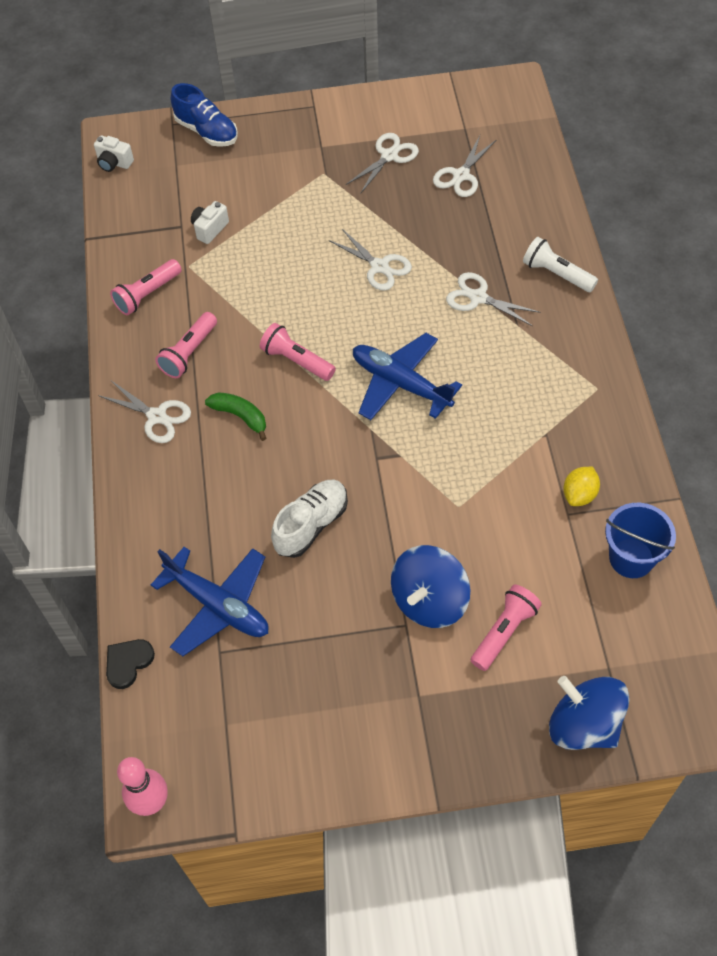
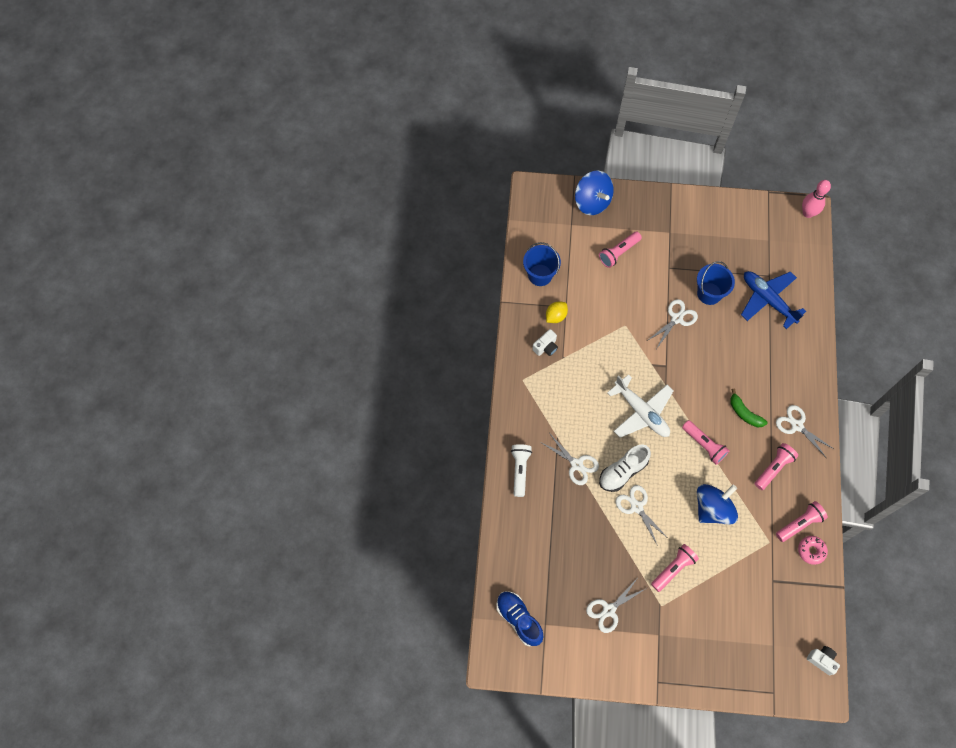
camera: 170 degrees left, 10 degrees up
(128, 663) = (818, 281): black heart -> none
(130, 268) = (811, 551): none -> pink donut
(207, 131) = (746, 676): blue shoe -> blue shoe (519, 619)
(210, 229) = (752, 572): white camera -> white camera (545, 347)
(311, 525) = (710, 333): white shoe -> white shoe (622, 471)
(315, 212) = (673, 569): none -> pink flashlight
(324, 593) = (709, 293): none -> blue bucket
(400, 384) = (641, 412): blue plane -> white plane
(429, 601) = (653, 277): blue spinning top -> blue spinning top (712, 508)
(461, 175) = (560, 576): white scissors -> white scissors (676, 318)
(556, 274) = (520, 470): white flashlight -> white flashlight turned 135 degrees counterclockwise

